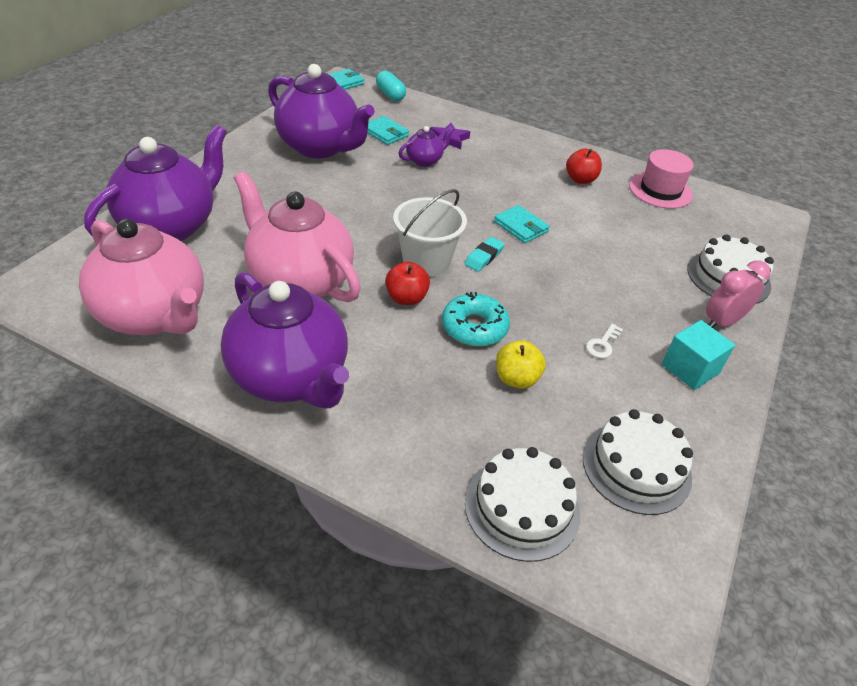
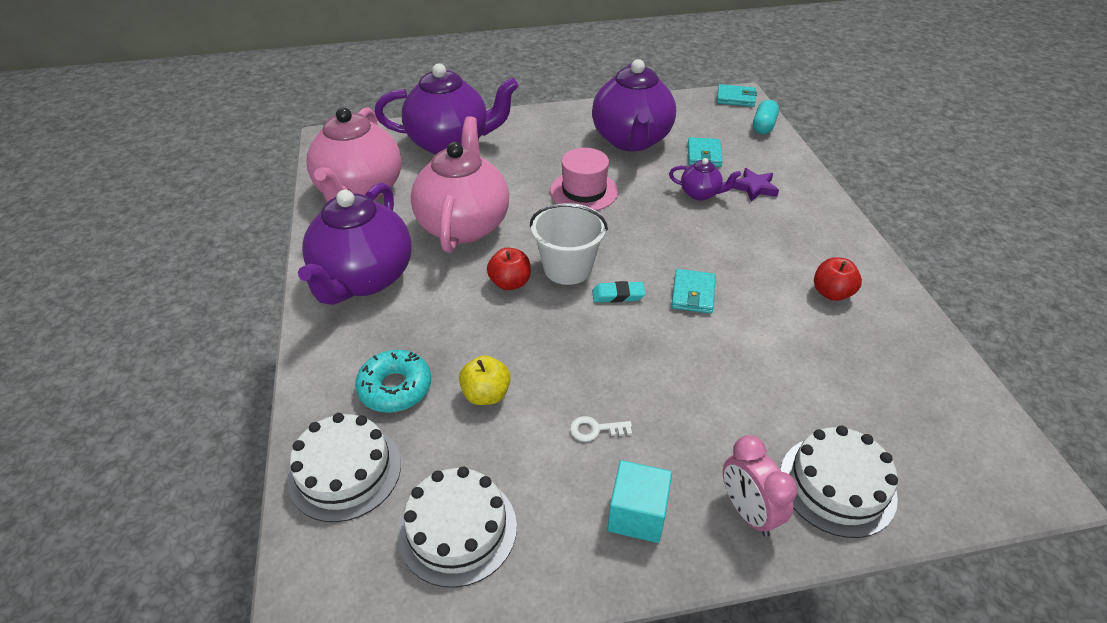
camera: 55 degrees right, 0 degrees up
(474, 327) = (520, 337): turquoise donut -> turquoise donut (395, 388)
(660, 190) = (914, 358): pink hat -> pink hat (584, 191)
(722, 322) = (747, 511): pink clock -> pink clock turned 135 degrees counterclockwise

